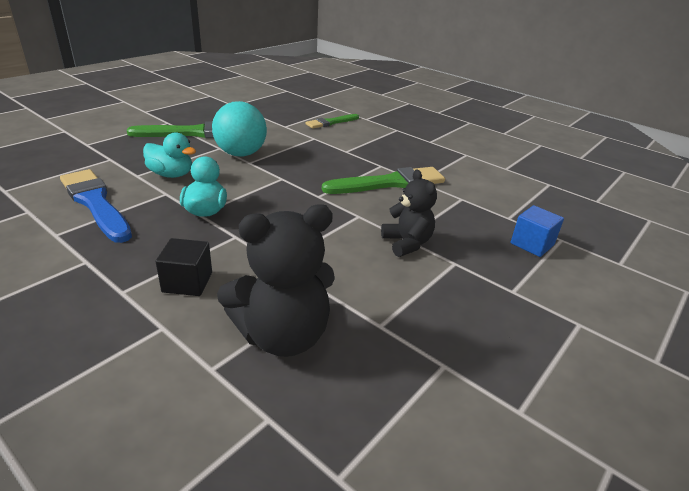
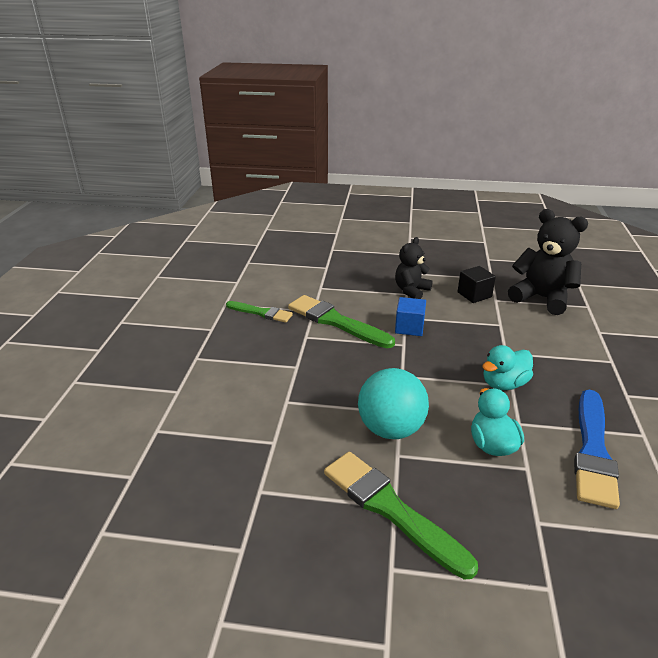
camera: 120 degrees left, 0 degrees up
(187, 282) = (567, 344): black cube -> black cube (474, 295)
(331, 122) = (221, 411): green brush -> green brush (261, 313)
(532, 244) = (351, 256): blue cube -> blue cube (409, 327)

